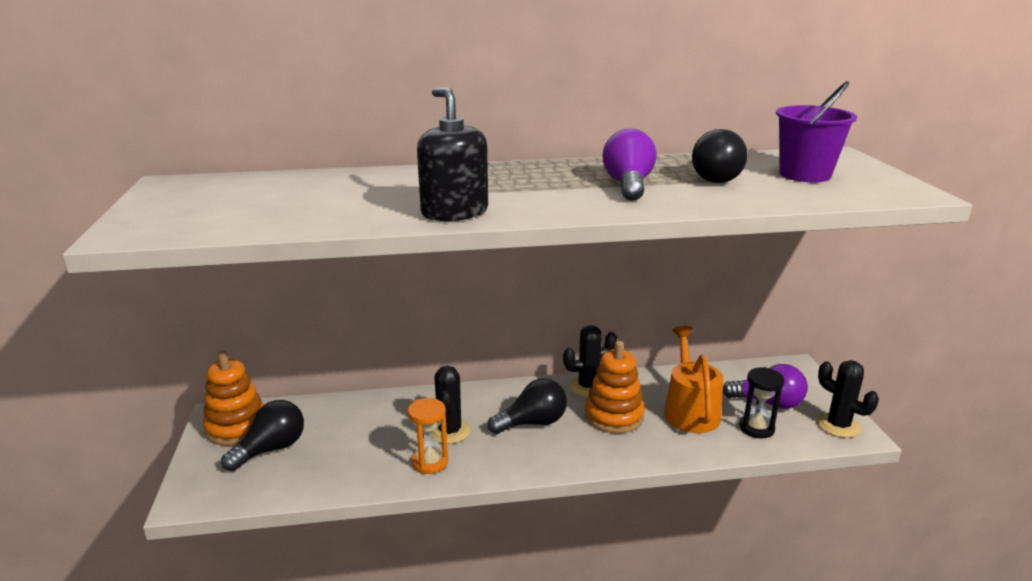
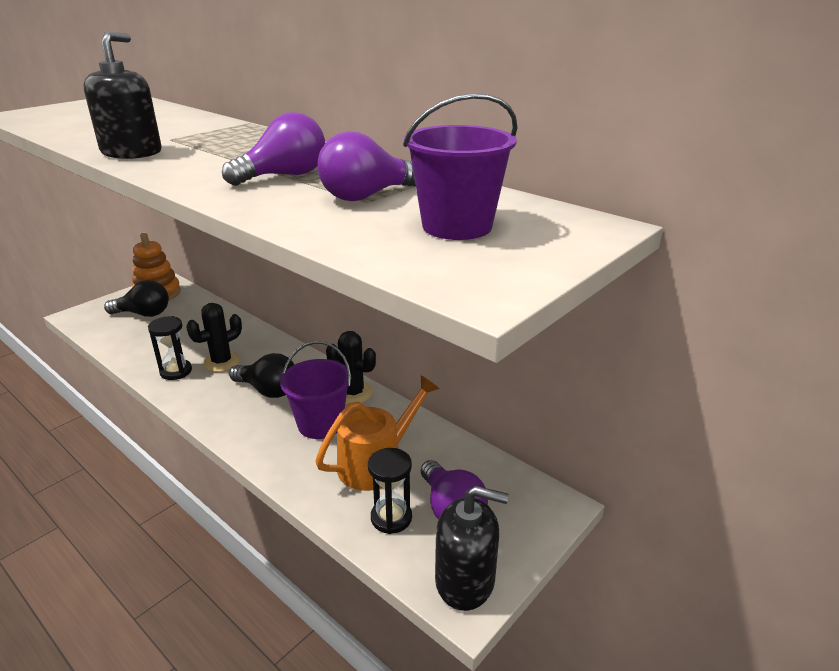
camera: 50 degrees right, 5 degrees up
(430, 462) = (176, 371): orange hourglass -> black hourglass
(614, 416) = (320, 424): orange stacking toy -> purple bucket
(714, 177) = (367, 196): black light bulb -> purple light bulb
(838, 425) = (465, 581): black cactus -> black soap dispenser

